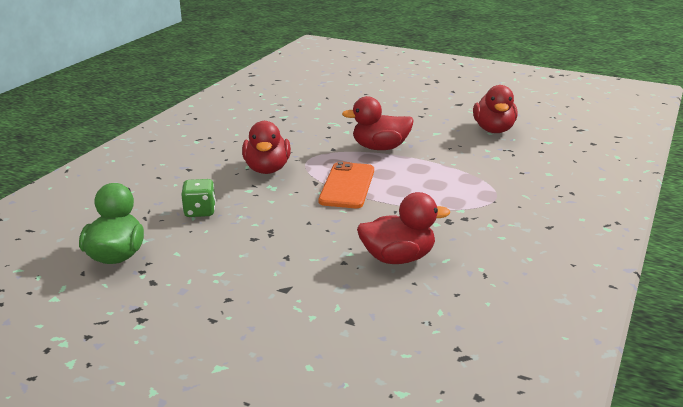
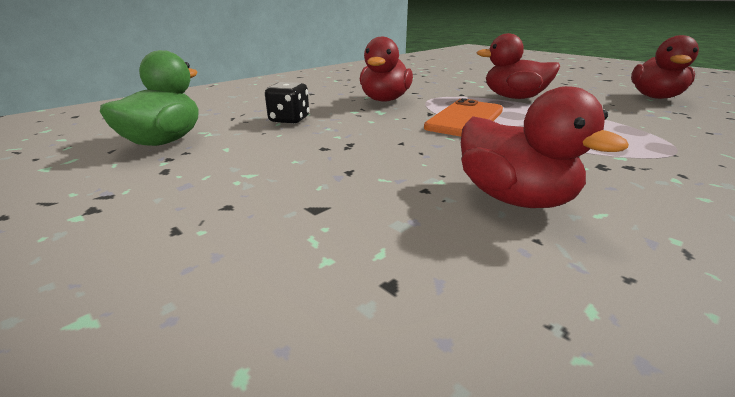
camera: 20 degrees right, 0 degrees up
(200, 211) = (289, 120): green dice -> black dice
(398, 258) = (514, 198): red duck -> red duck turned 45 degrees clockwise

